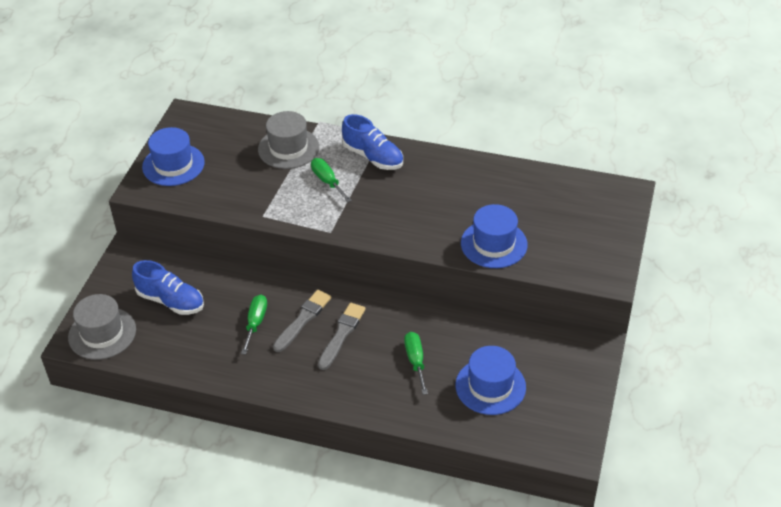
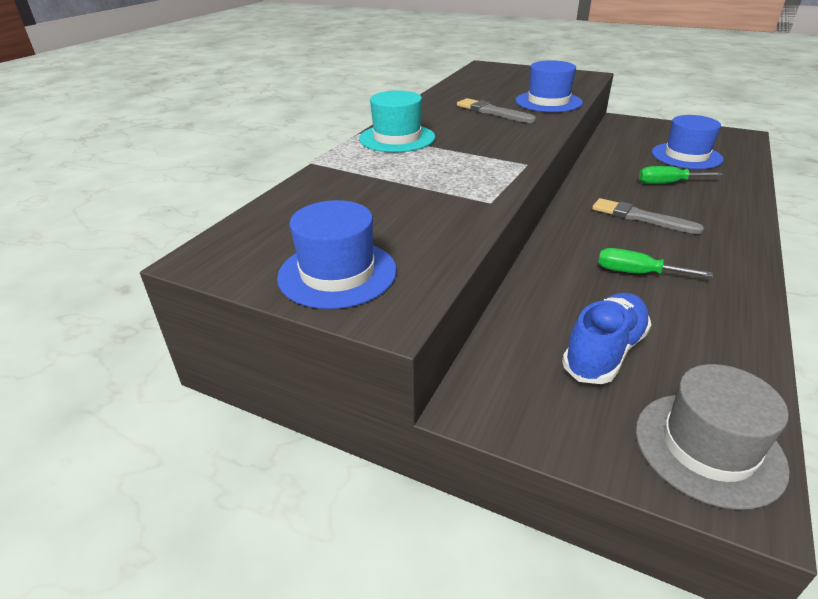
camera: 80 degrees left, 10 degrees down
(288, 148) = (352, 181): grey hat -> none
(303, 320) = (622, 239): grey brush -> grey brush (492, 112)
(327, 181) = (432, 161): green screwdriver -> none
(373, 157) = (397, 138): blue shoe -> turquoise hat

